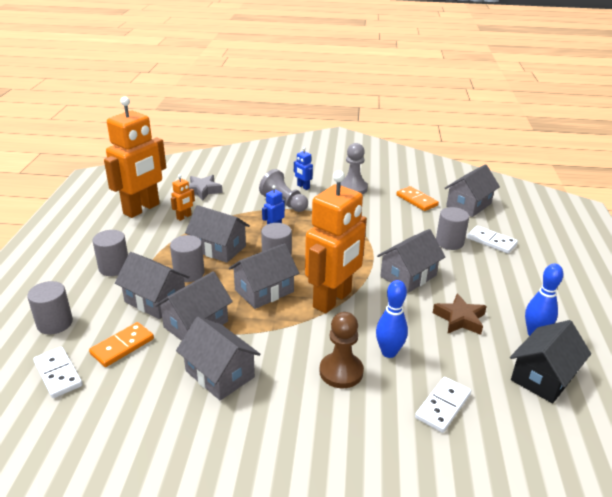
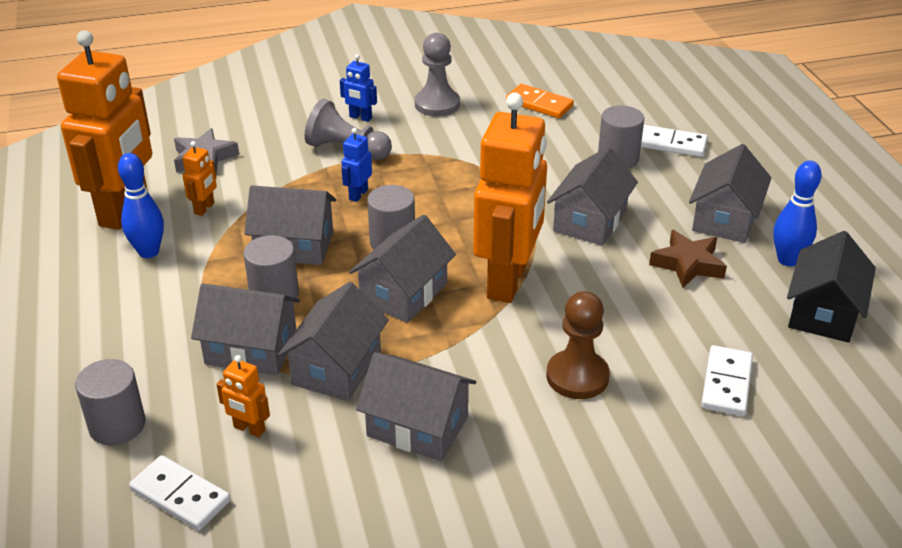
camera: 20 degrees left, 5 degrees up
(114, 267) = (149, 316): grey cylinder -> none
(122, 346) = (249, 429): orange domino -> orange robot
(389, 352) = (623, 333): blue bowling pin -> blue bowling pin (148, 252)
(468, 205) = (614, 95): grey house -> grey house (725, 219)

